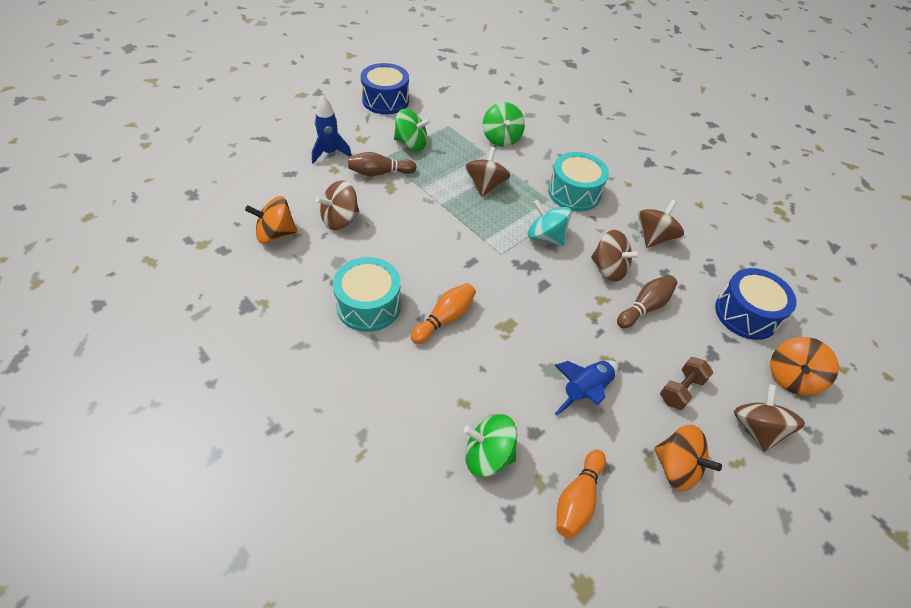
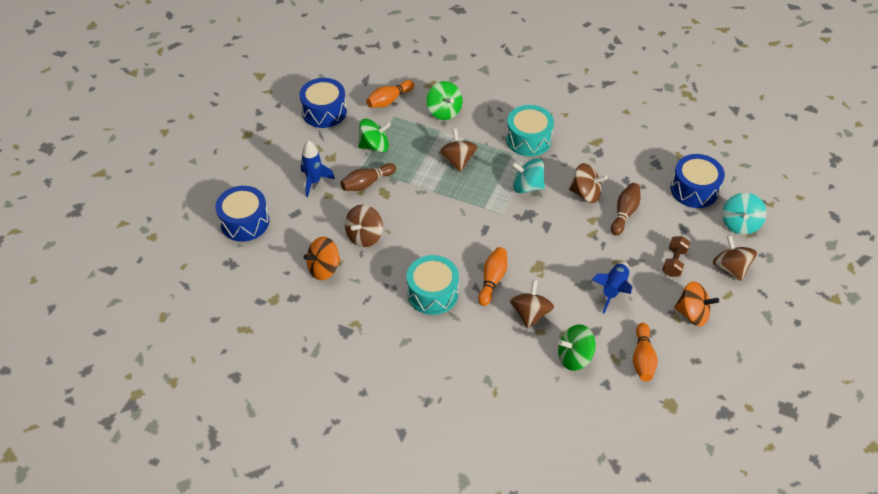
camera: 20 degrees left, 0 degrees up
(237, 163) = (244, 222): none -> blue drum
(453, 111) = (389, 100): none -> orange bowling pin
(654, 237) = (605, 154): brown spinning top -> brown spinning top (530, 313)
(791, 377) = (740, 224): orange spinning top -> turquoise spinning top

